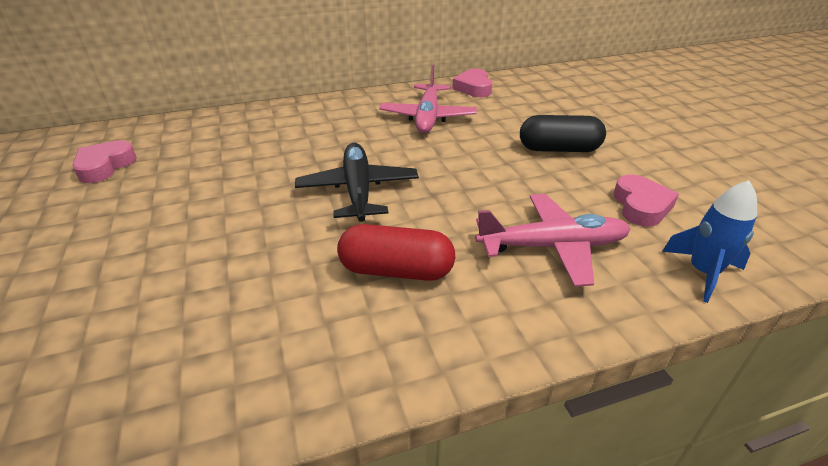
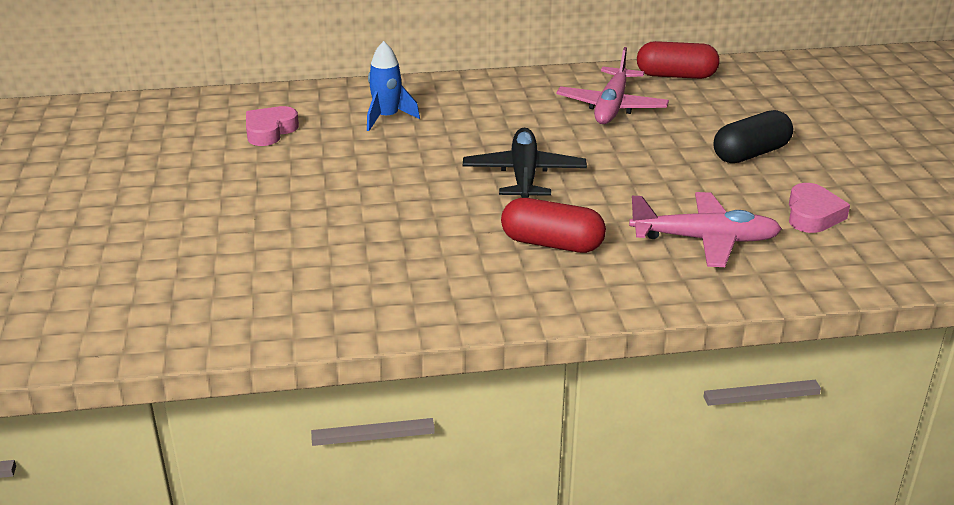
camera: 10 degrees right, 5 degrees down
(473, 88) = (676, 76): pink heart -> red capsule
(559, 149) = (751, 154): black capsule -> black capsule turned 45 degrees counterclockwise
(703, 272) = (841, 273): blue rocket -> blue rocket (387, 118)

